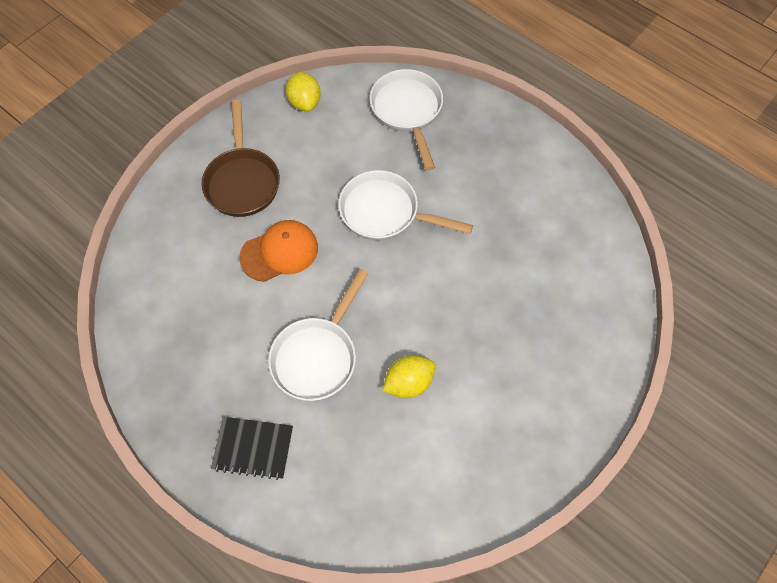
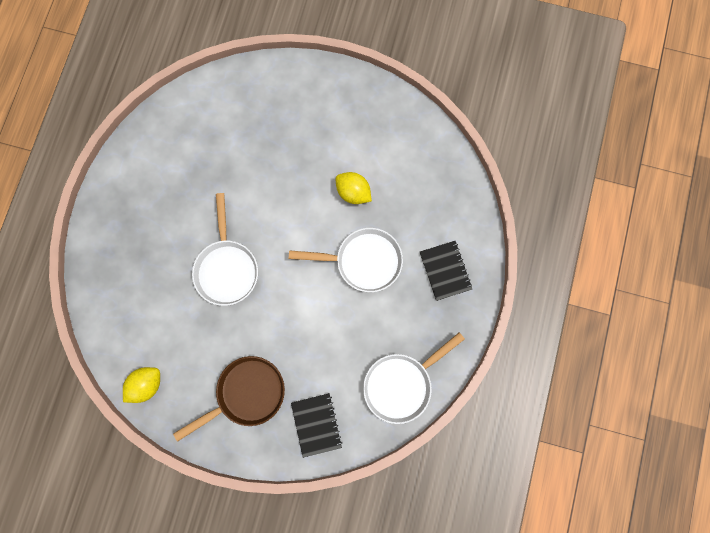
camera: 115 degrees left, 15 degrees up
(171, 232) = (316, 424): none -> black notebook
(279, 252) = (296, 330): orange cap -> none
(407, 111) = (122, 294): white pan -> white pan (401, 384)

